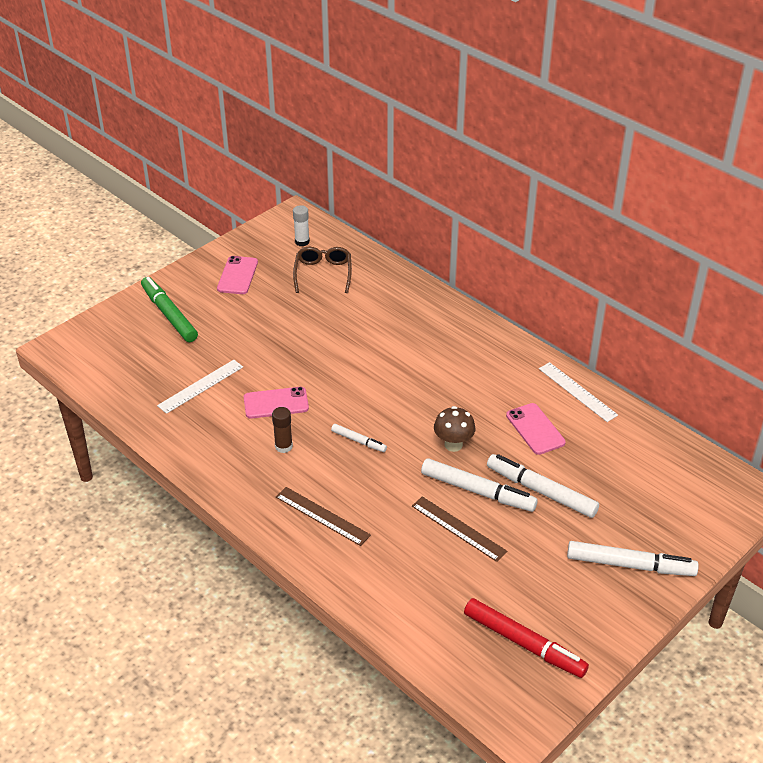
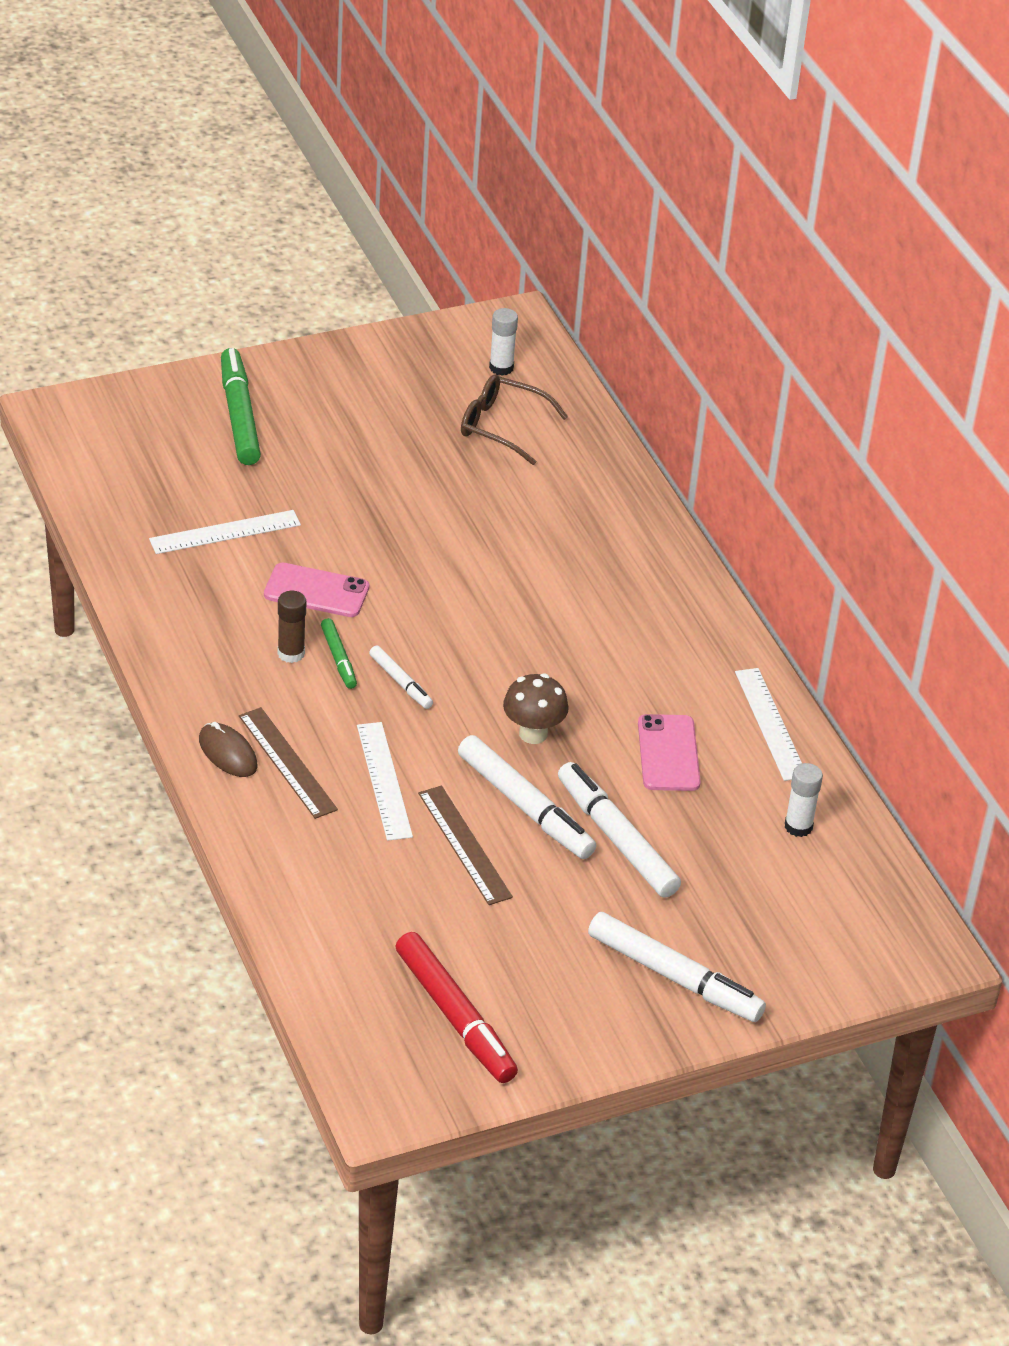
camera: 20 degrees right, 0 degrees up
(237, 275) = (372, 389): pink phone -> none
(283, 523) = (228, 753): none -> brown mouse
(313, 439) = (338, 658): none -> green marker
(323, 274) = (502, 427): brown glasses -> brown glasses turned 90 degrees counterclockwise
(386, 506) = (384, 780): none -> white ruler
(633, 446) = (798, 826): none -> white glue stick

